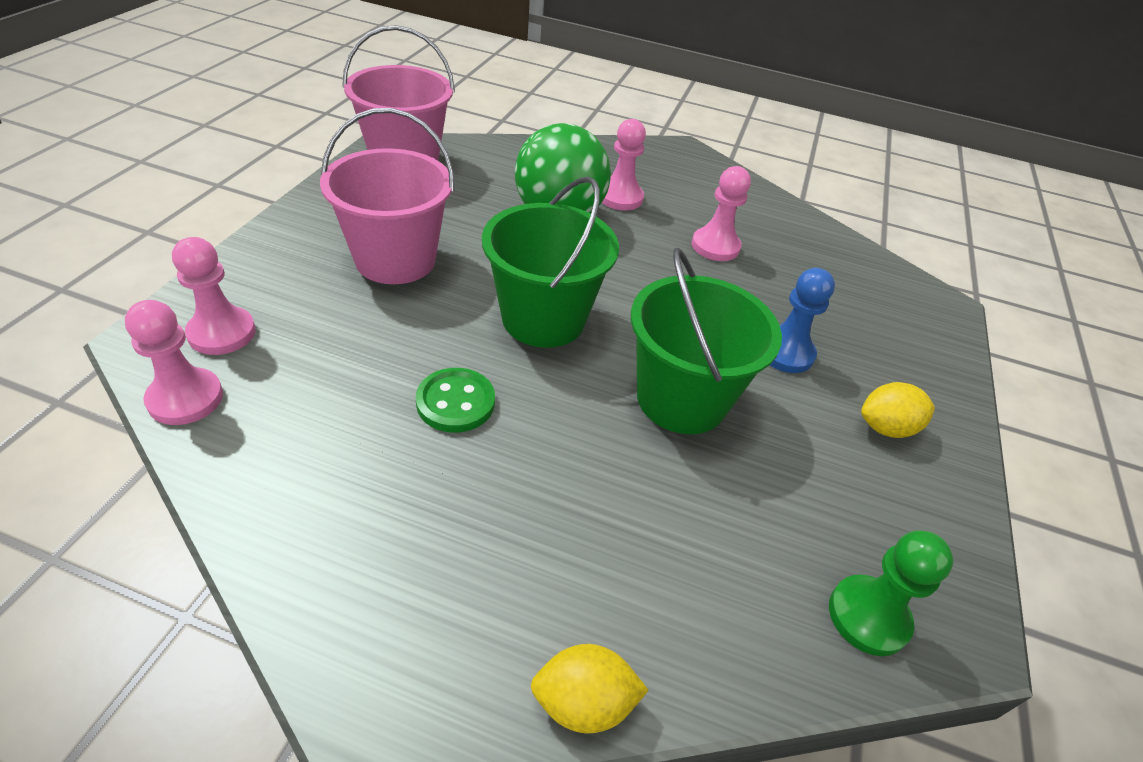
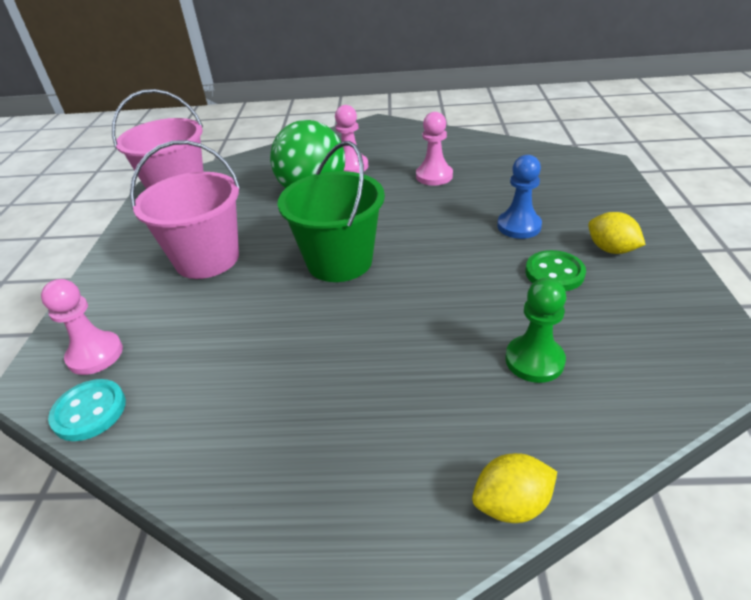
camera: 10 degrees left, 5 degrees down
(185, 398) = (89, 411): pink pawn -> turquoise button
(455, 402) = (305, 338): green button -> green button (554, 273)
(681, 399) = (466, 279): green bucket -> none
(868, 616) = (668, 370): green pawn -> green pawn (534, 360)
(886, 428) = (611, 249): yellow lemon -> yellow lemon turned 75 degrees clockwise

